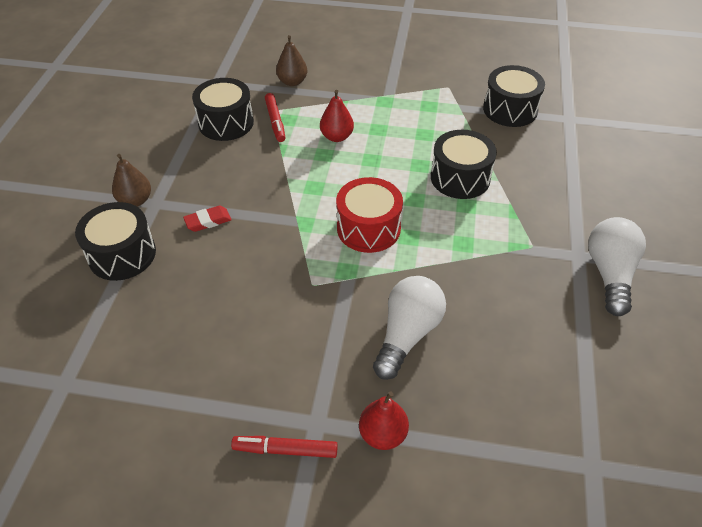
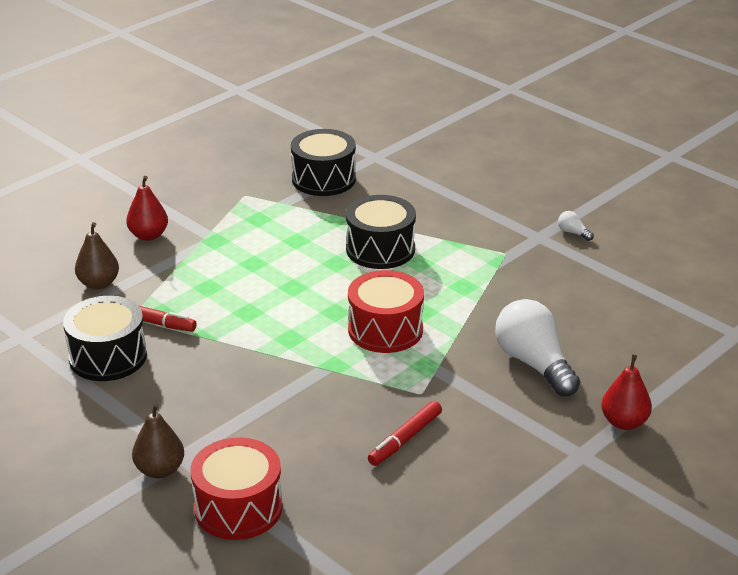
camera: 55 degrees left, 15 degrees down
(122, 254) = (238, 508): black drum -> red drum
(208, 221) = (257, 428): red eraser -> none
(285, 450) = (593, 484): red marker -> red marker (405, 439)
(336, 137) = (231, 293): red pear -> red pear (148, 235)
(610, 274) = (573, 233): white light bulb -> white light bulb, size x0.40

